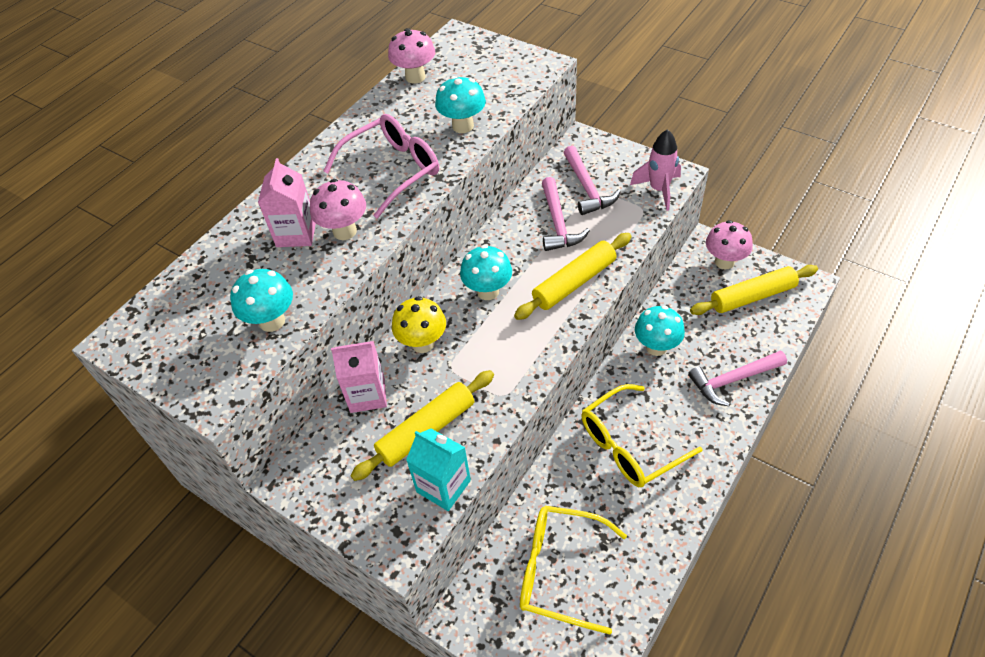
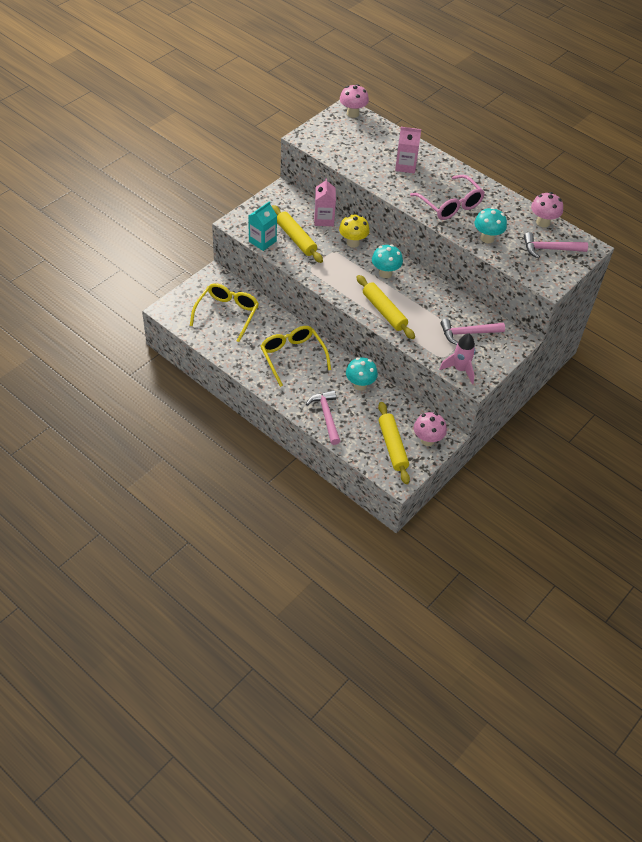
camera: 90 degrees right, 0 degrees up
(272, 321) = (345, 156): turquoise mushroom -> none
(345, 231) = (403, 183): pink mushroom -> pink mushroom (353, 113)
(558, 223) = (437, 313): pink hammer -> pink hammer (550, 249)

